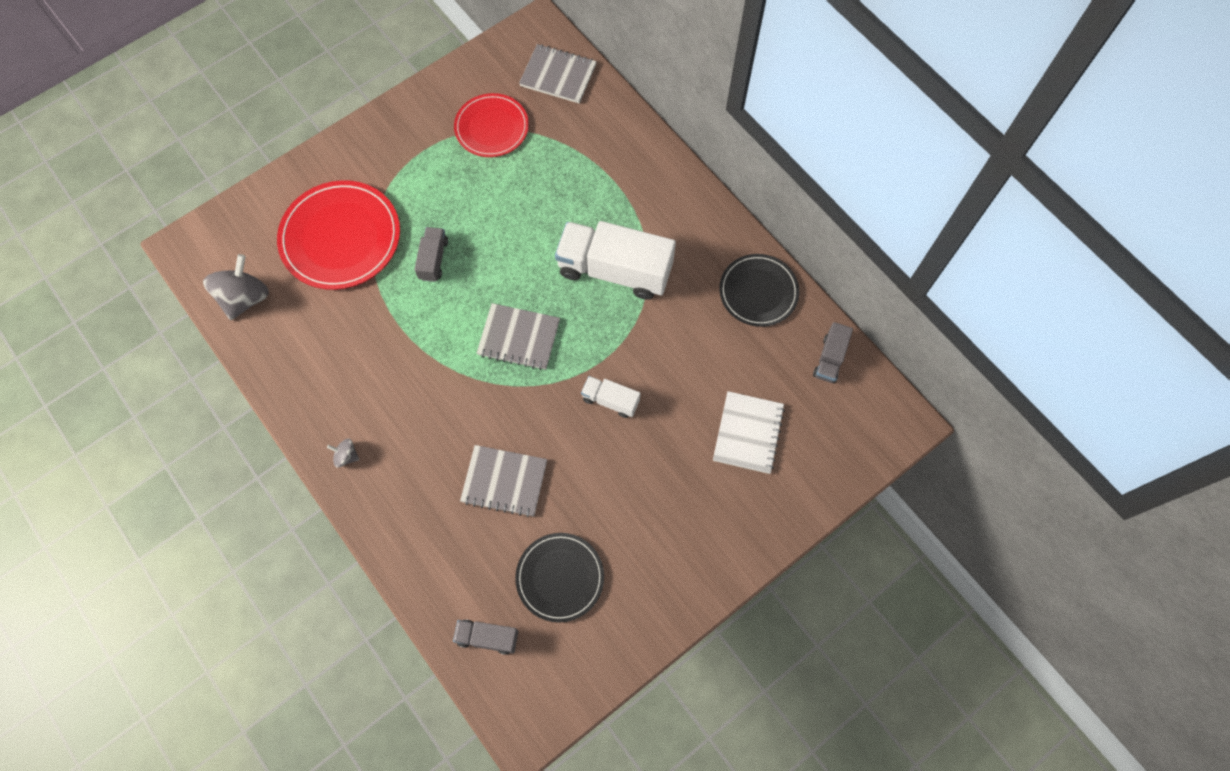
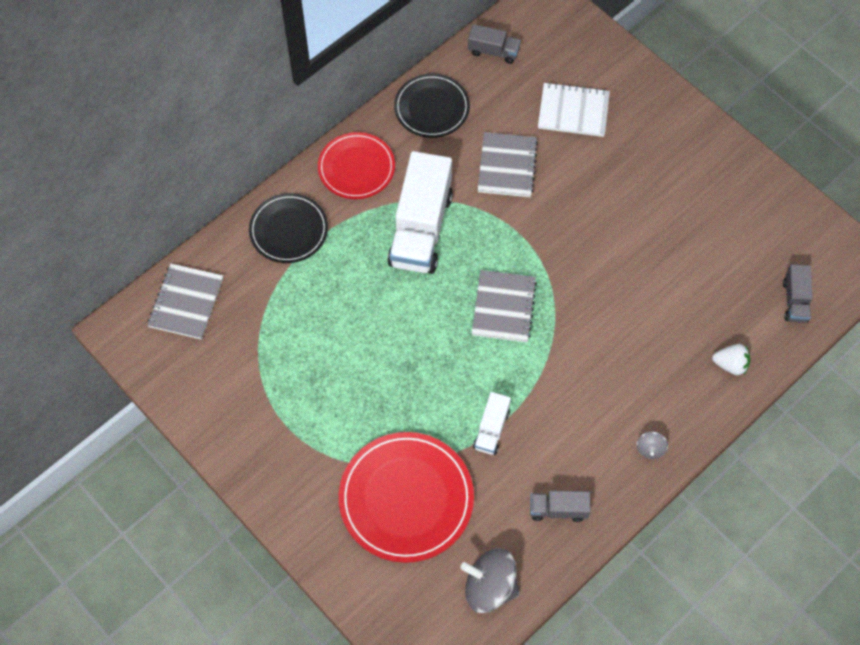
camera: 95 degrees left, 5 degrees down
(423, 552) = (730, 364): none -> white strawberry
(433, 259) = (424, 399): grey truck -> grey truck (558, 509)
(492, 127) = (257, 362): red plate -> red plate (356, 167)
(504, 482) = (651, 303): grey notebook -> grey notebook (507, 166)
(560, 577) = (730, 248): black plate -> black plate (288, 230)
(610, 400) = (558, 222): white truck -> white truck (491, 429)

